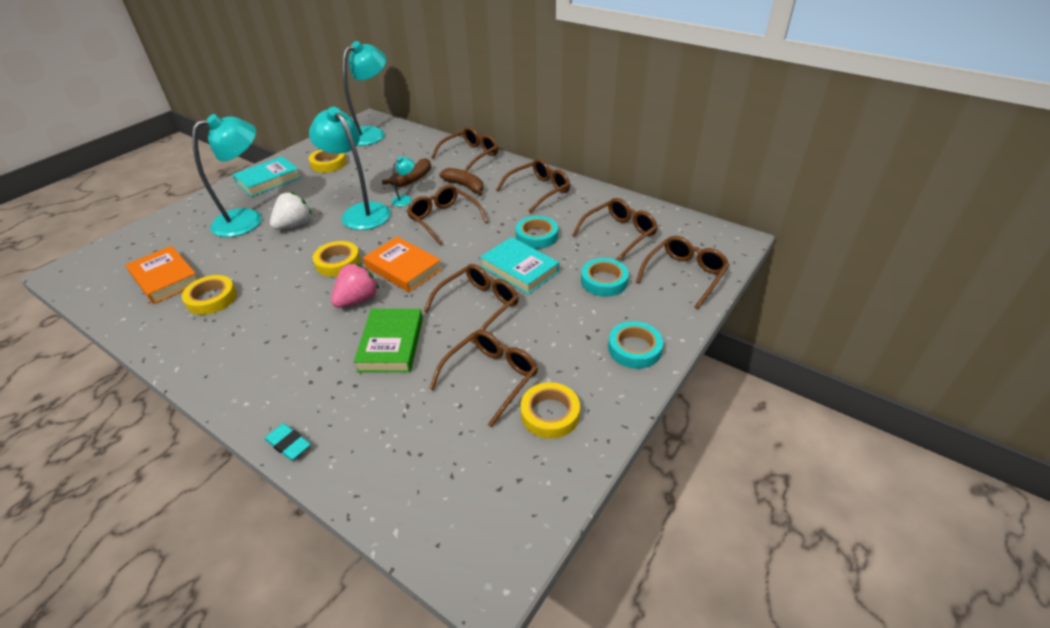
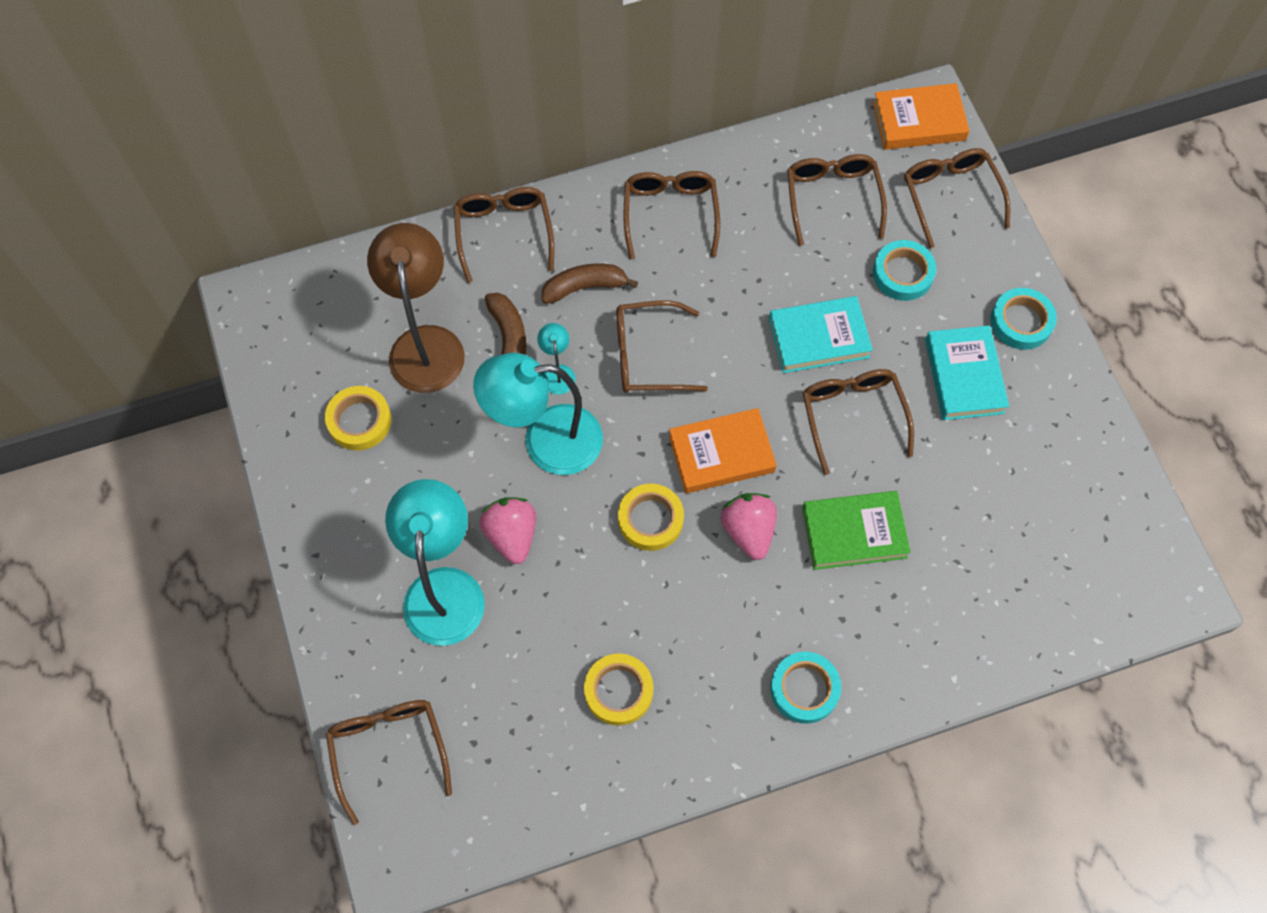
camera: 55 degrees left, 25 degrees up
(165, 278) = (523, 735): orange book -> orange book (918, 121)
(268, 180) = (341, 521): turquoise book -> turquoise book (964, 376)
(288, 444) = (937, 689): turquoise eraser -> none
(294, 225) = (512, 535): white strawberry -> pink strawberry
(371, 133) = (307, 319): turquoise lamp -> none
(387, 162) = (425, 344): none -> brown lamp
(391, 344) = (854, 533): green book -> green book turned 45 degrees counterclockwise
(491, 377) = (971, 468): brown glasses -> brown glasses (388, 750)
(536, 236) = (768, 280): turquoise tape -> turquoise tape (804, 689)
(550, 414) = (1052, 448): yellow tape -> none

